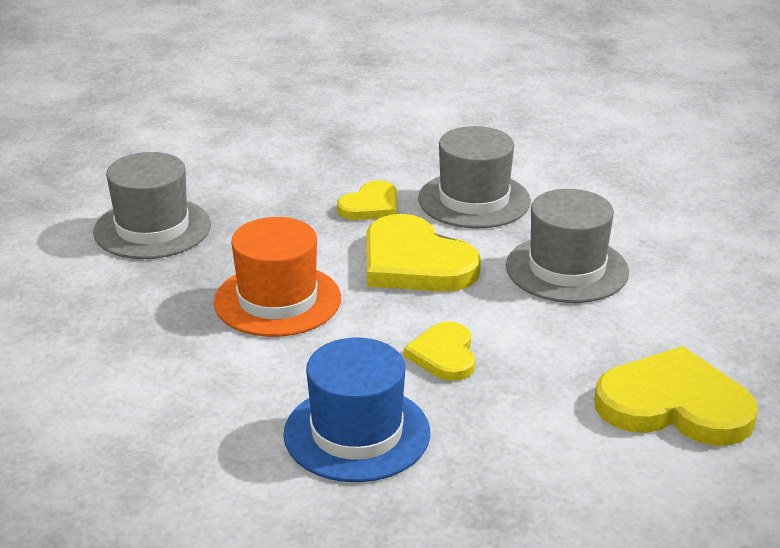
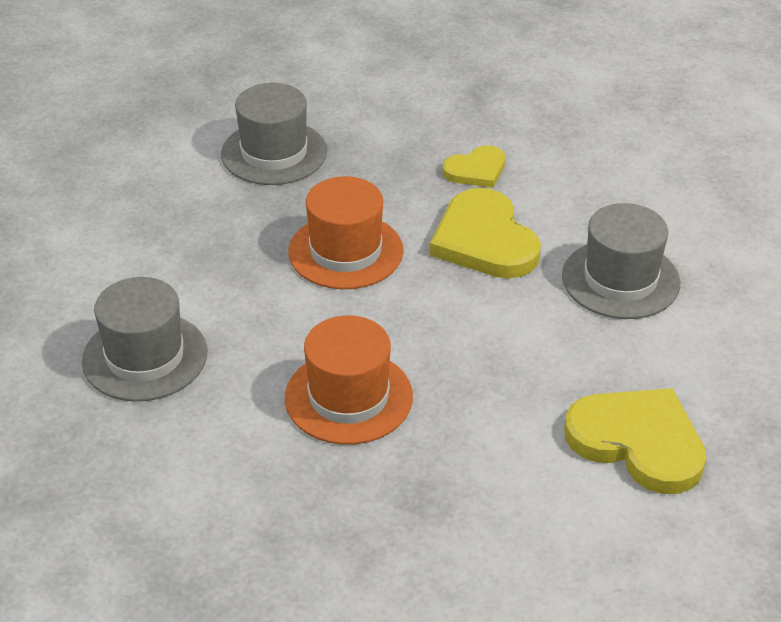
camera: 20 degrees right, 10 degrees up
(357, 433) = (348, 397): blue hat -> orange hat
(444, 355) = (460, 341): yellow heart -> none
(474, 200) = (575, 185): grey hat -> grey hat (145, 357)

